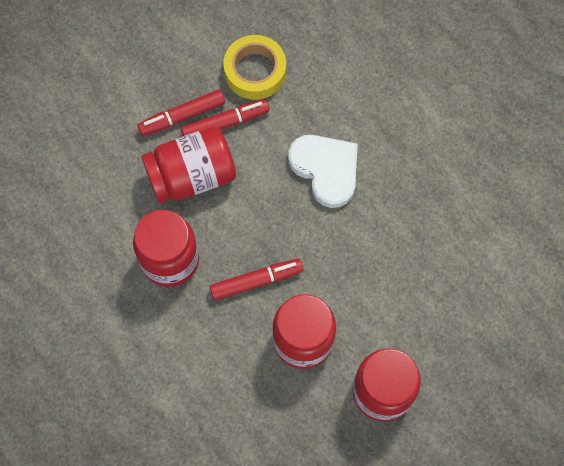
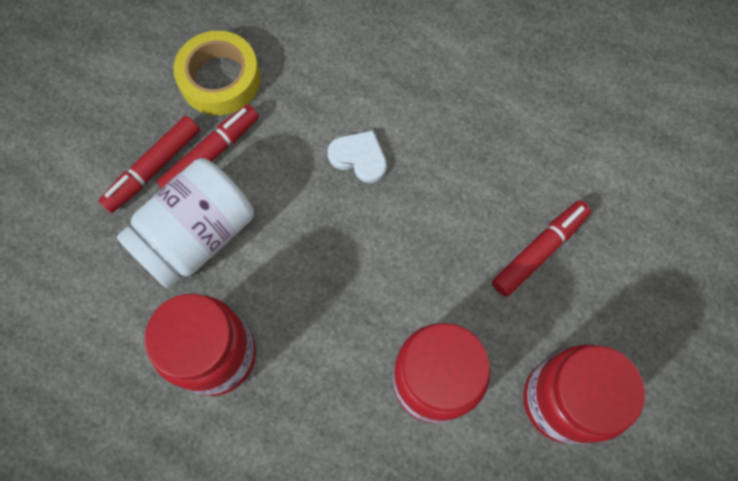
camera: 25 degrees left, 0 degrees up
(191, 176) = (197, 235): red jar -> white jar
(256, 281) = (339, 331): red marker -> red marker (539, 251)
(326, 169) = (359, 157): white heart -> white heart, size x0.58

